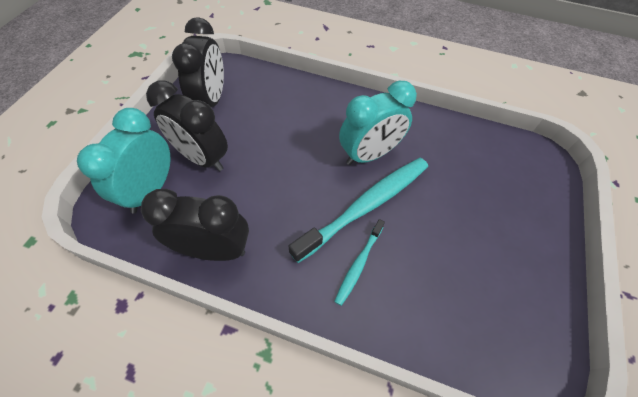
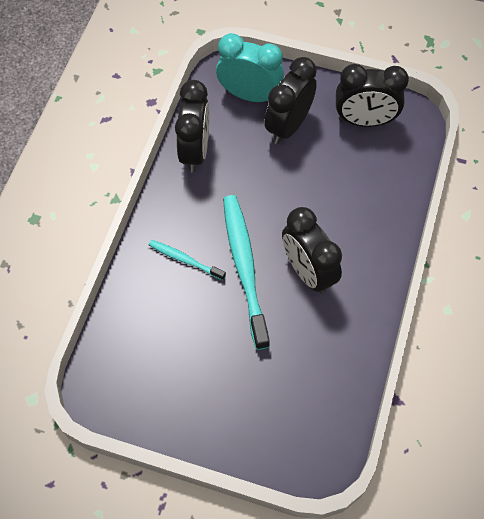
camera: 90 degrees right, 5 degrees up
(366, 206) = (244, 267): turquoise toothbrush -> turquoise toothbrush turned 150 degrees counterclockwise
(369, 154) = (308, 272): turquoise clock -> black clock

